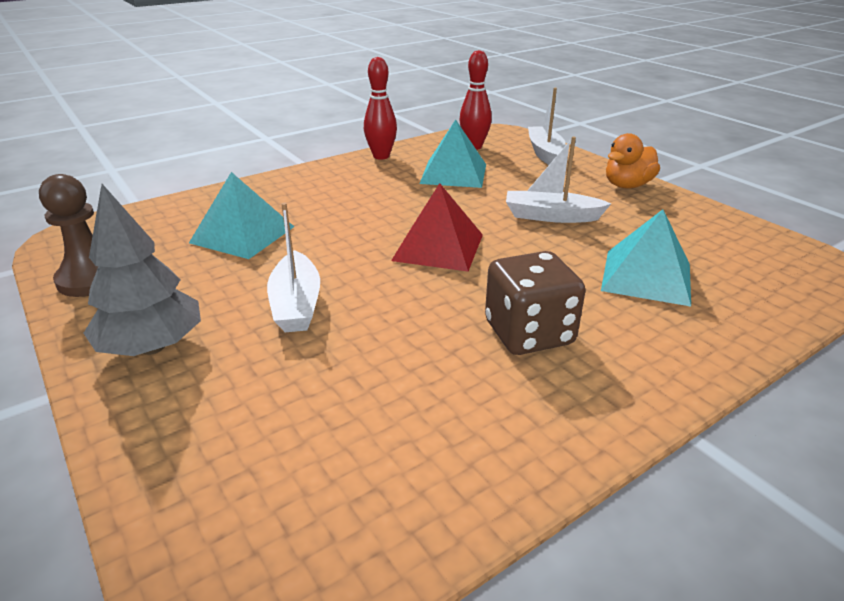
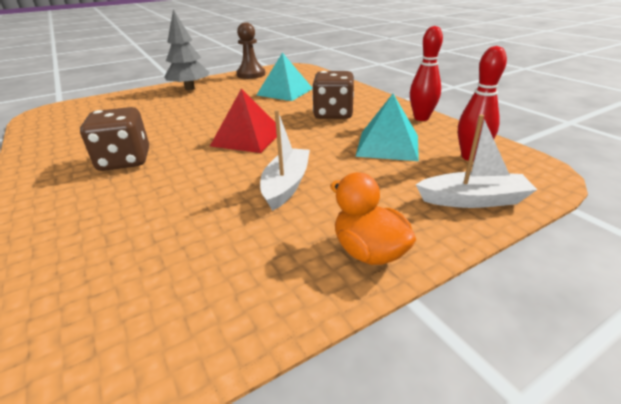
camera: 95 degrees right, 0 degrees up
(296, 304) = (203, 107): white boat -> none
(359, 198) = (333, 114): none -> brown dice
(646, 276) = (150, 219): turquoise pyramid -> none

